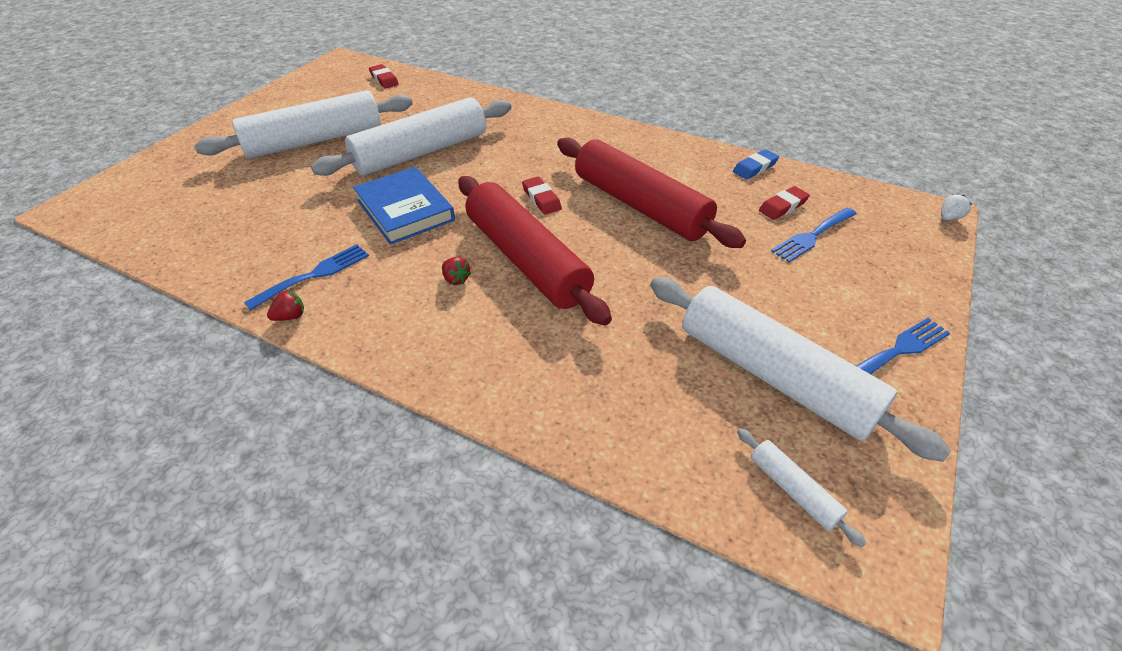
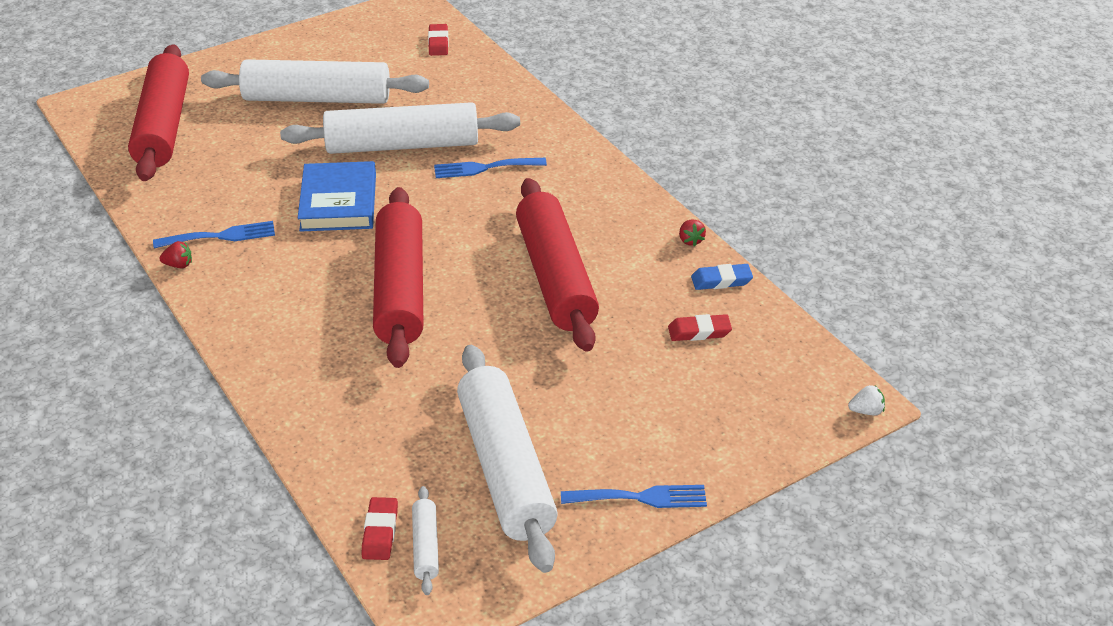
camera: 30 degrees right, 5 degrees down
(178, 201) = (163, 126): none -> red rolling pin
(456, 279) = (326, 284): red strawberry -> red strawberry (690, 240)
(541, 199) = (469, 235): red eraser -> red eraser (380, 532)
(812, 236) = (691, 371): blue fork -> blue fork (484, 168)

